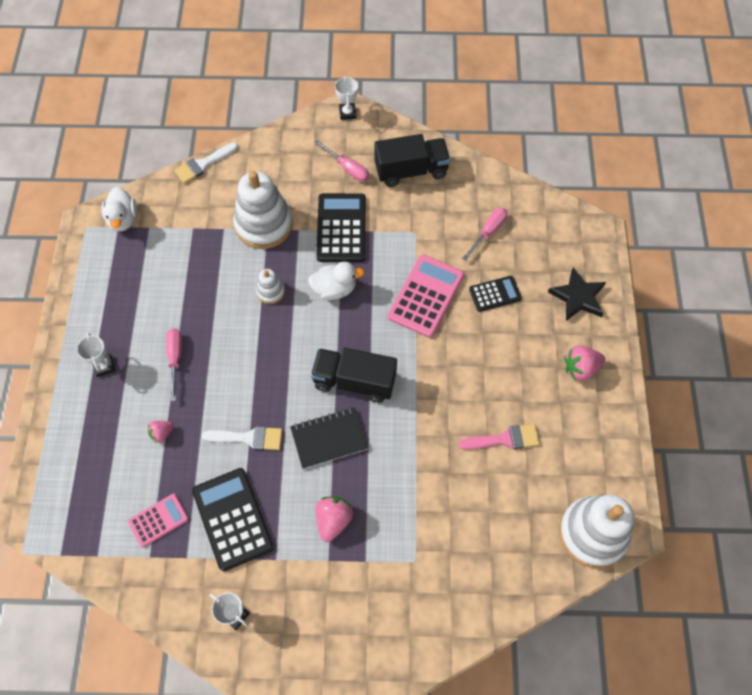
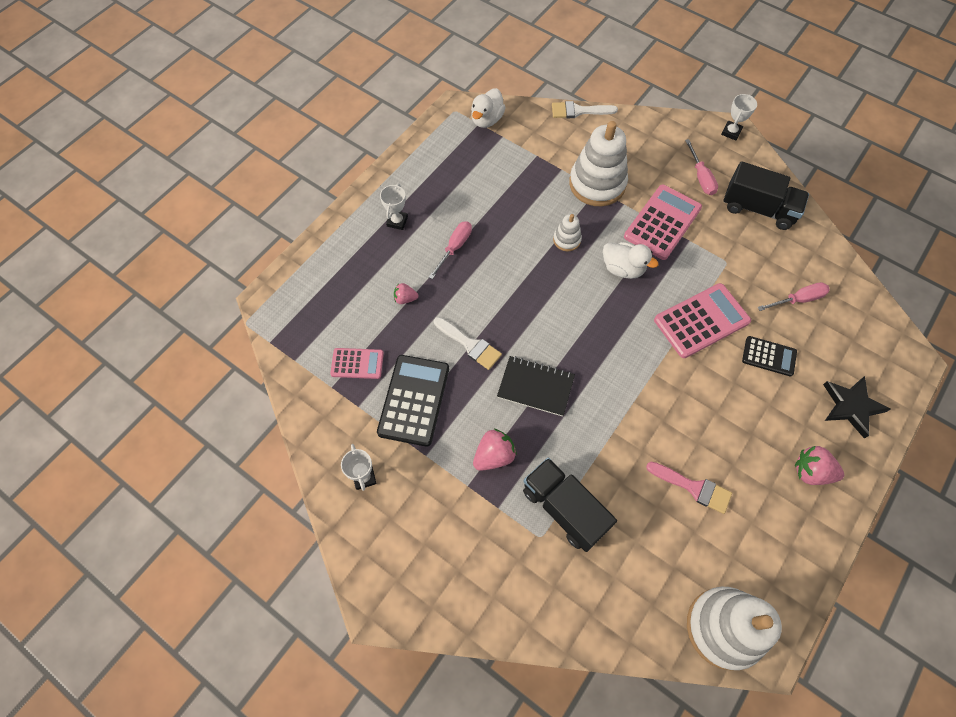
camera: 35 degrees right, 0 degrees up
(341, 228) = (662, 222): black calculator -> pink calculator
(354, 381) = (589, 353): black truck -> black truck (564, 509)

